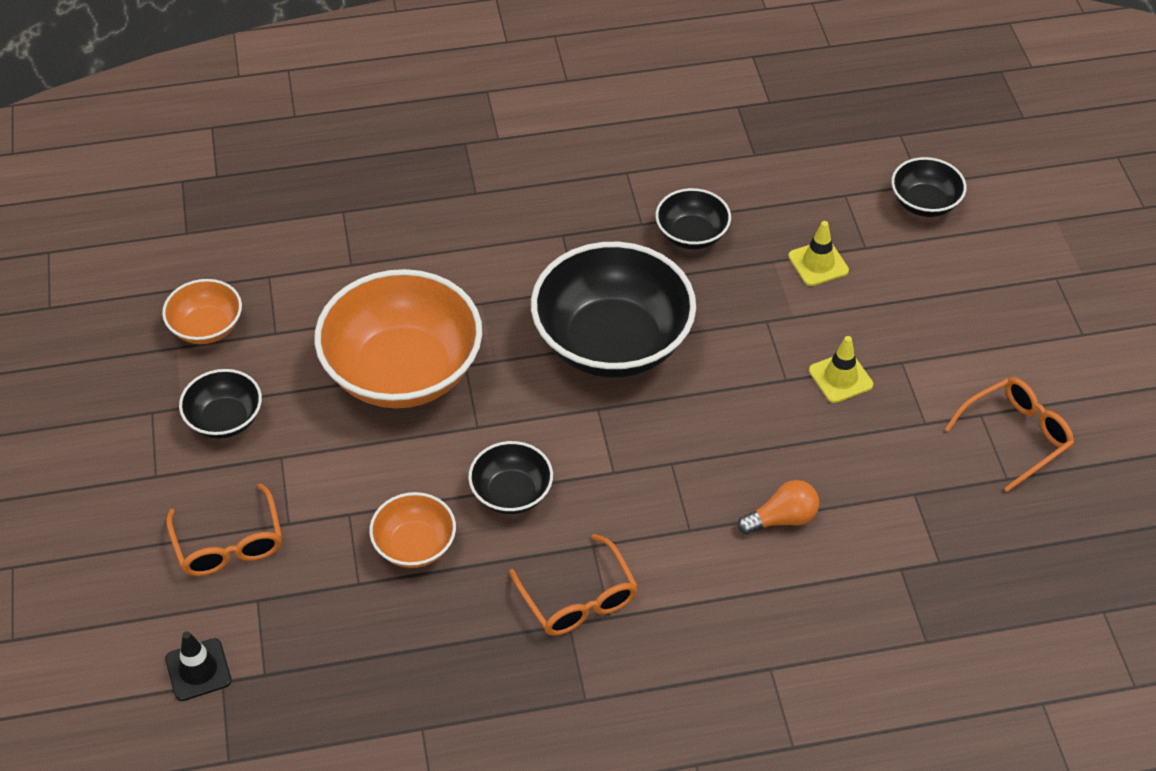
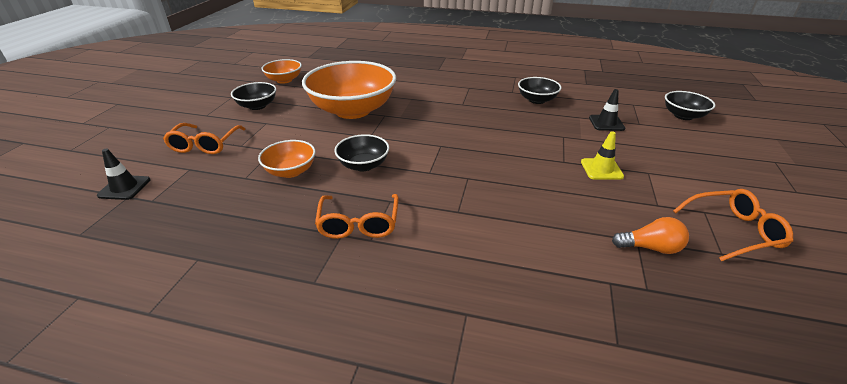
camera: 25 degrees right, 15 degrees down
(612, 342) = (467, 124): black bowl -> none
(782, 519) = (526, 224): orange light bulb -> orange light bulb (650, 247)
(818, 263) = (606, 123): yellow traffic cone -> black traffic cone

